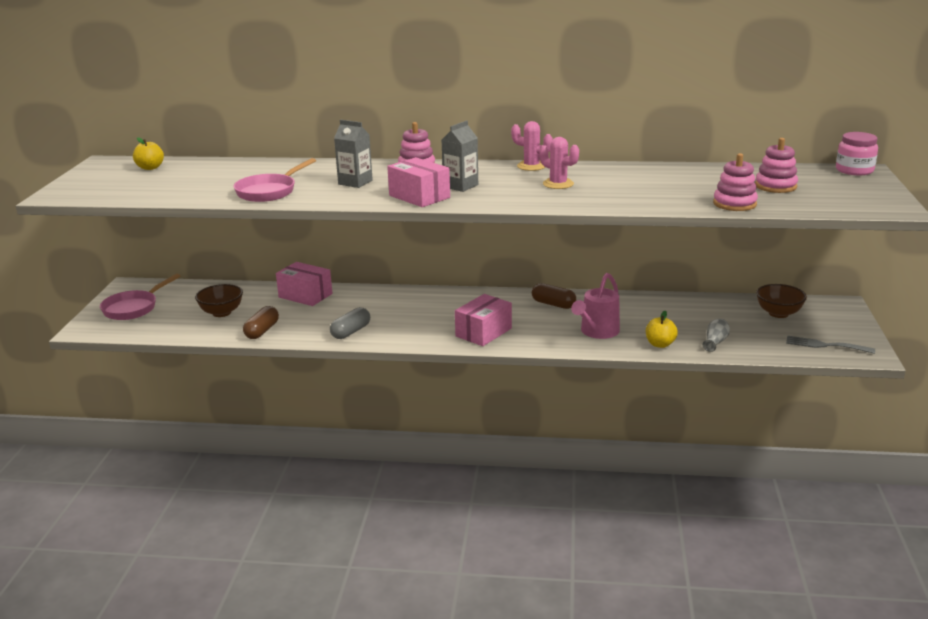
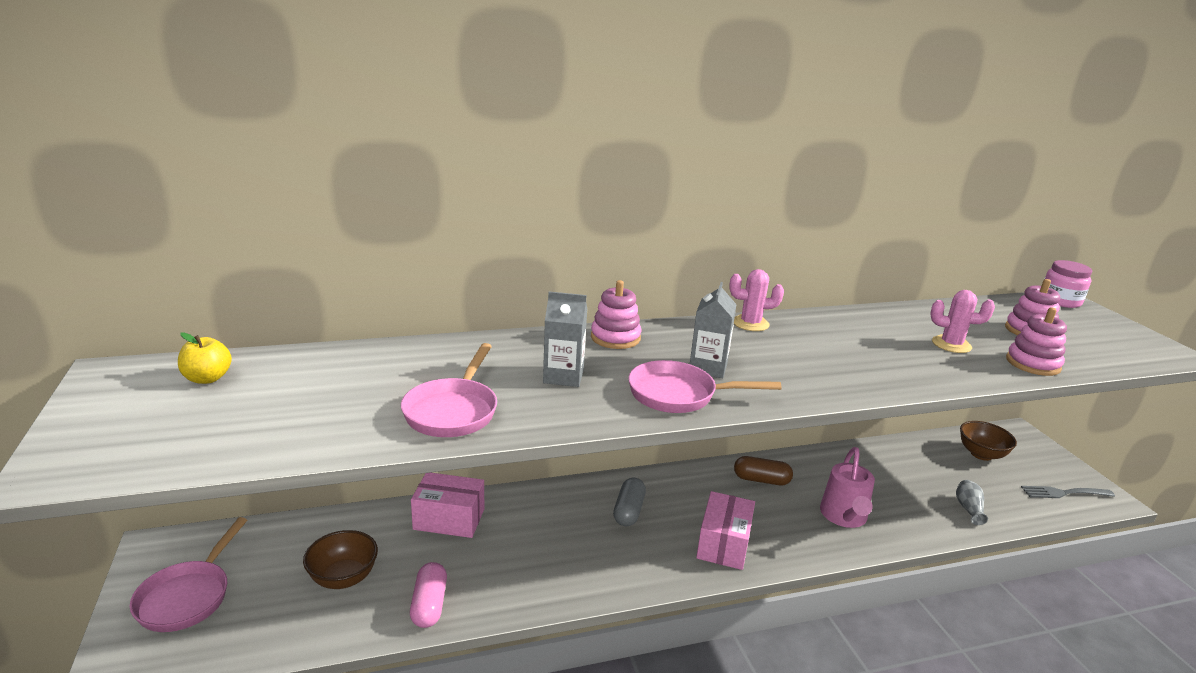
camera: 25 degrees left, 0 degrees up
(262, 331) = (429, 605): brown capsule -> pink capsule
(351, 332) = (558, 579): grey capsule -> grey capsule (629, 511)
(419, 196) = (679, 395): pink box -> pink pan
(558, 184) = (816, 351): pink cactus -> pink cactus (951, 344)
(660, 344) = (922, 524): yellow apple -> none

